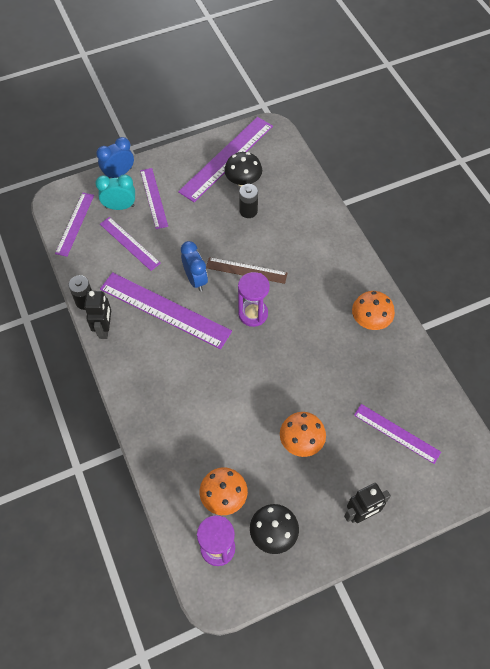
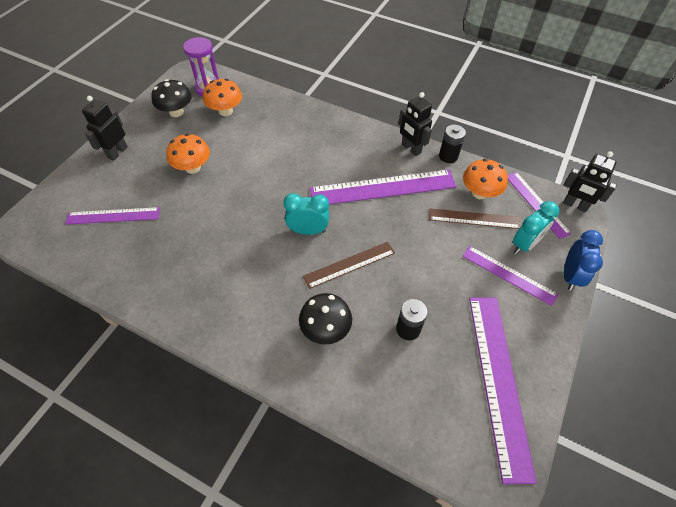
camera: 140 degrees right, 5 degrees down
(52, 206) = (575, 205): none -> black robot
(129, 243) = (474, 219): purple ruler -> brown ruler
(195, 279) = (385, 226): blue clock -> none
(243, 181) = (450, 363): black mushroom -> black mushroom (325, 329)
(253, 314) = (308, 230): purple hourglass -> turquoise clock
(370, 320) = (191, 295): orange mushroom -> orange mushroom (479, 193)

